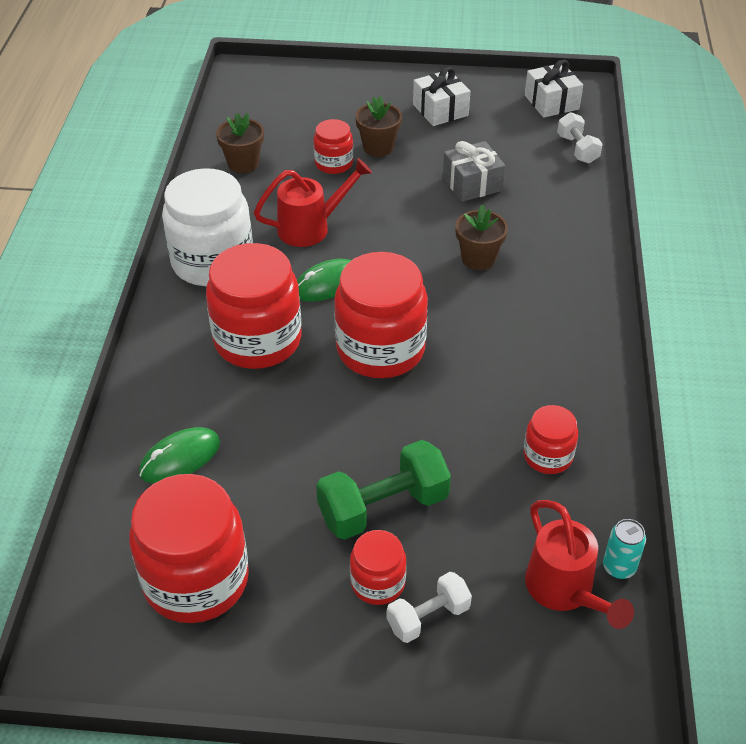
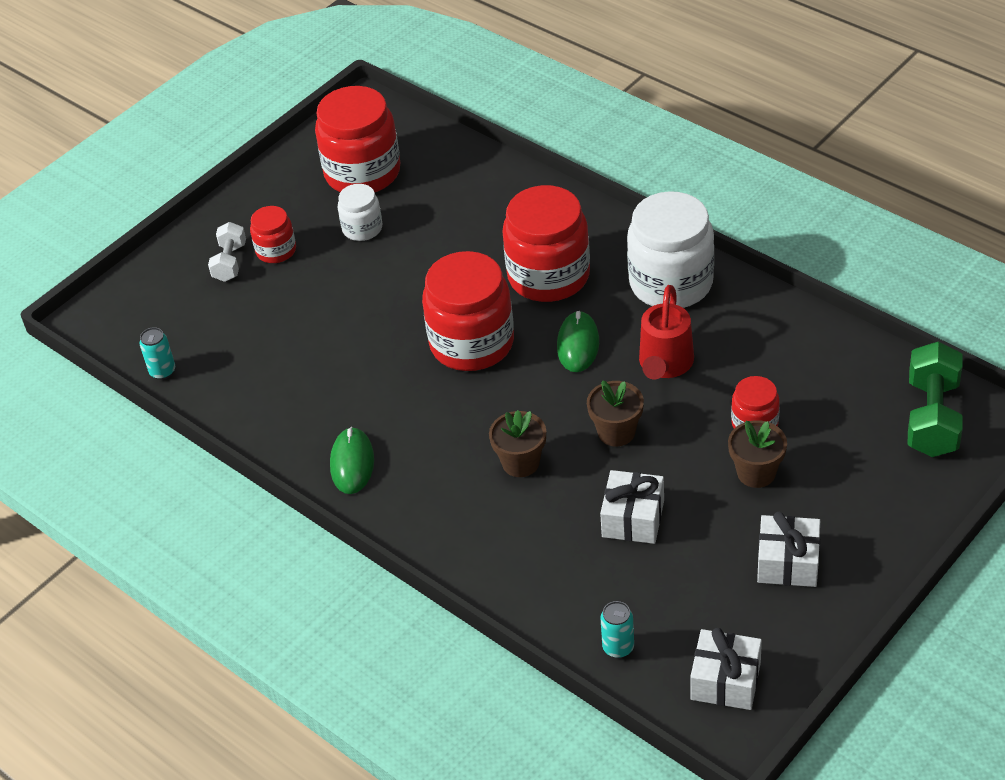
camera: 130 degrees right, 0 degrees up
(180, 458) = (468, 196): green mouse -> green mouse (352, 463)
(243, 163) = (808, 356): brown flower pot -> brown flower pot (616, 432)
(289, 522) = (362, 228): none -> white jar
(383, 507) = (327, 278): green dumbbell -> green dumbbell (932, 417)
(472, 183) = (633, 518): grey gift -> white gift
(548, 456) = (279, 386): red jar -> none
(564, 590) = (178, 335): red watering can -> none
(577, 149) = (618, 647): white dumbbell -> turquoise can

